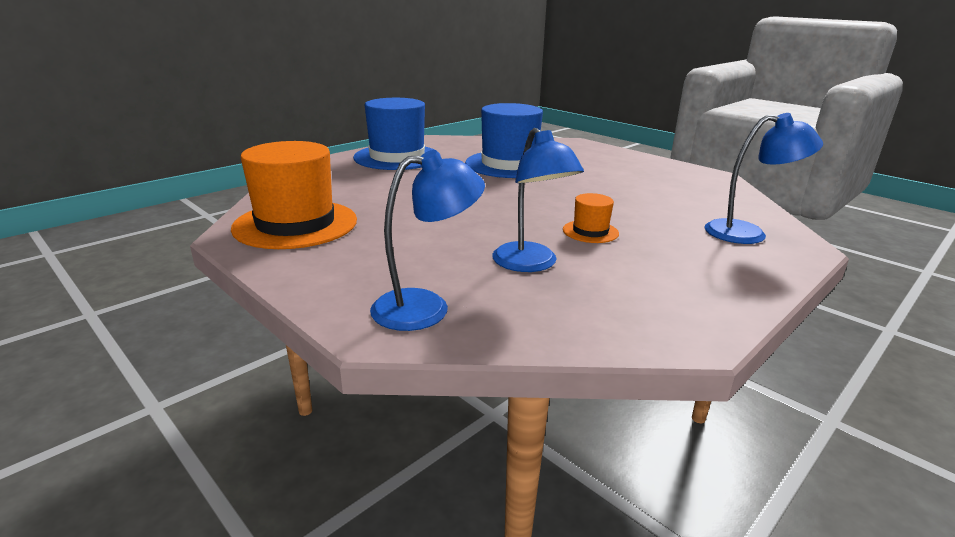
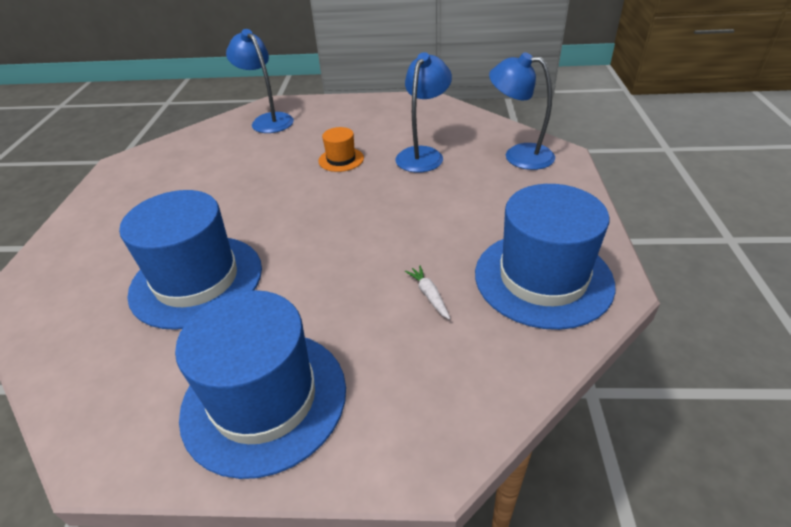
camera: 130 degrees left, 15 degrees up
(295, 224) = (543, 278): orange hat -> blue hat
(368, 196) = (429, 295): none -> white carrot

